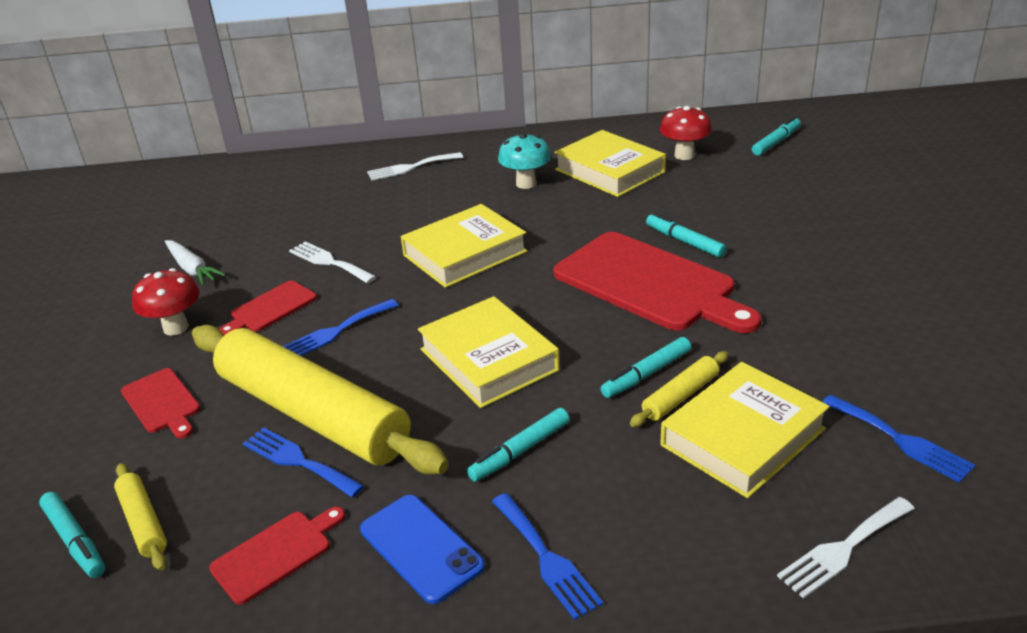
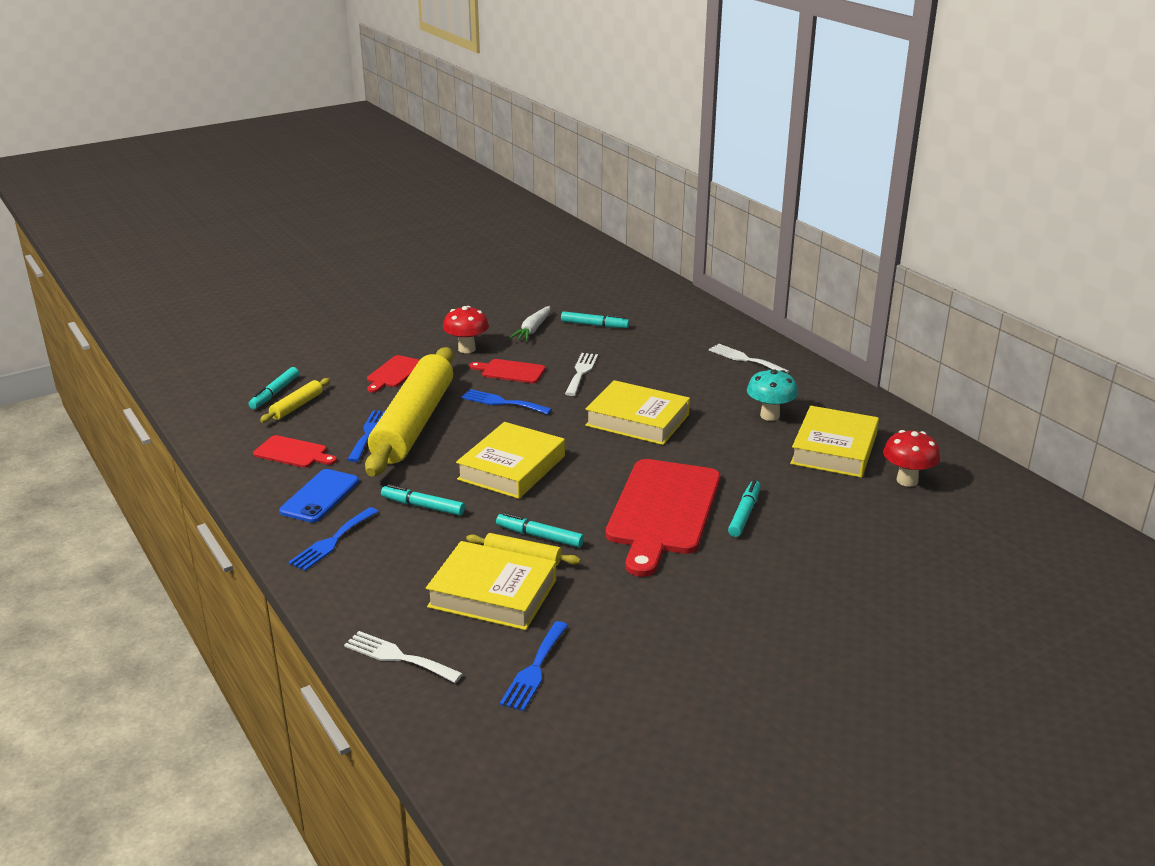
camera: 60 degrees right, 5 degrees down
(776, 142) = (996, 527): turquoise marker -> turquoise marker (594, 325)

